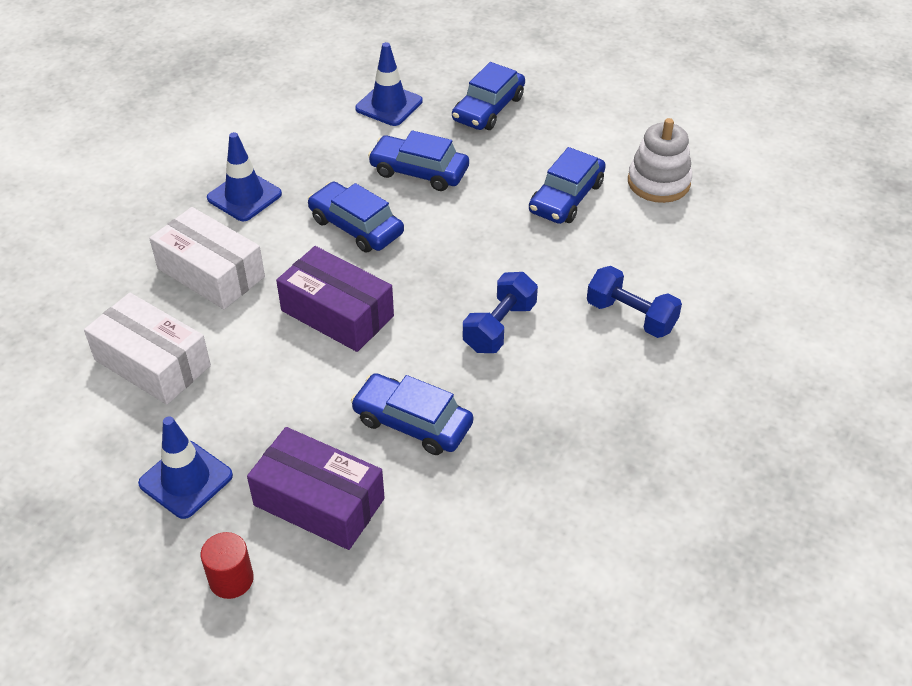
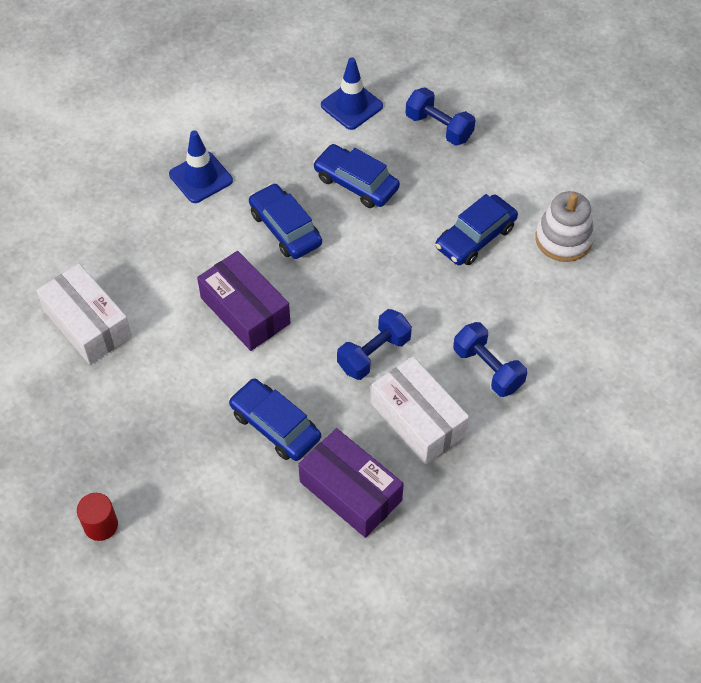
camera: 15 degrees right, 10 degrees up
(186, 479) = (88, 434): blue traffic cone -> none
(211, 273) = (154, 248): white box -> white box (418, 419)
(319, 502) = (183, 477): purple box -> purple box (350, 491)
(488, 108) = (439, 127): blue car -> blue dumbbell

